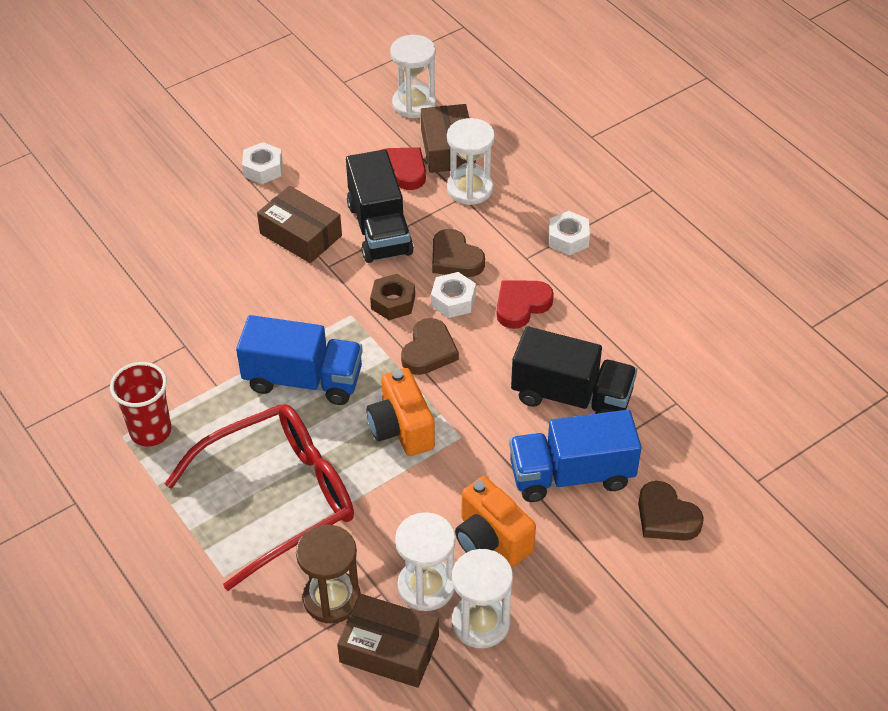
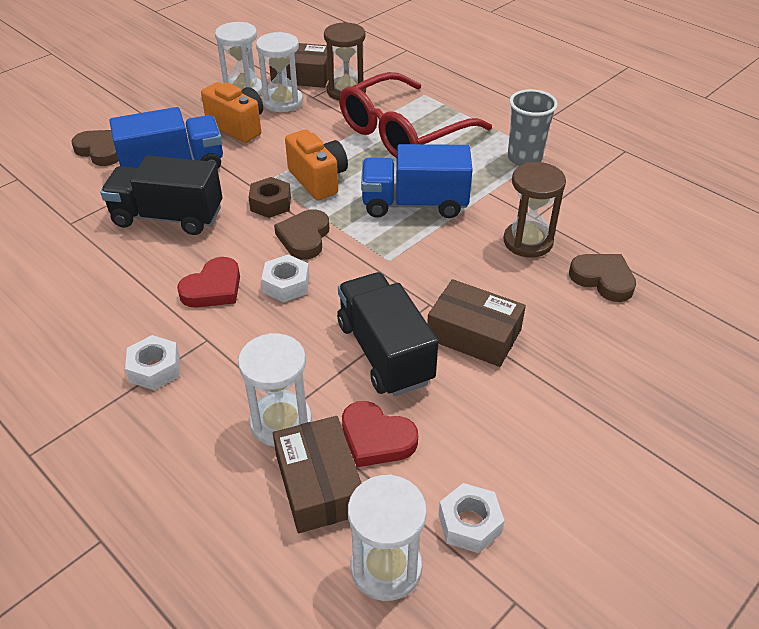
camera: 170 degrees right, 5 degrees down
(150, 431) = (524, 158): red cup -> grey cup
(208, 317) = (528, 241): none -> brown hourglass
(263, 169) = (561, 415): white nut -> white nut (469, 523)
(393, 302) = (349, 276): brown nut -> brown nut (271, 203)
(455, 258) = (289, 328): brown heart -> brown heart (603, 279)

